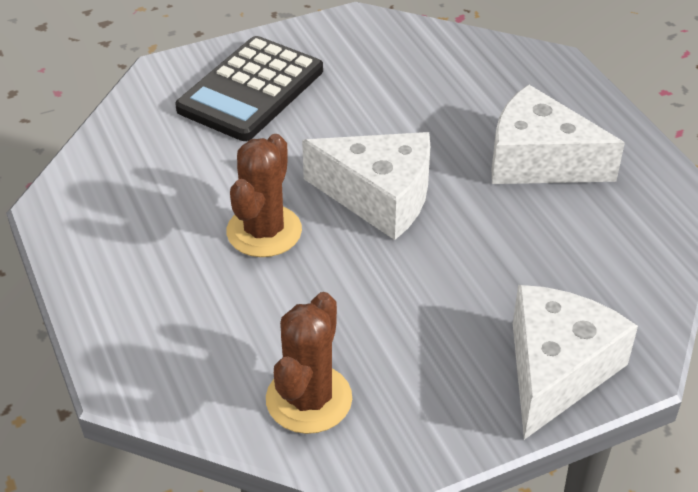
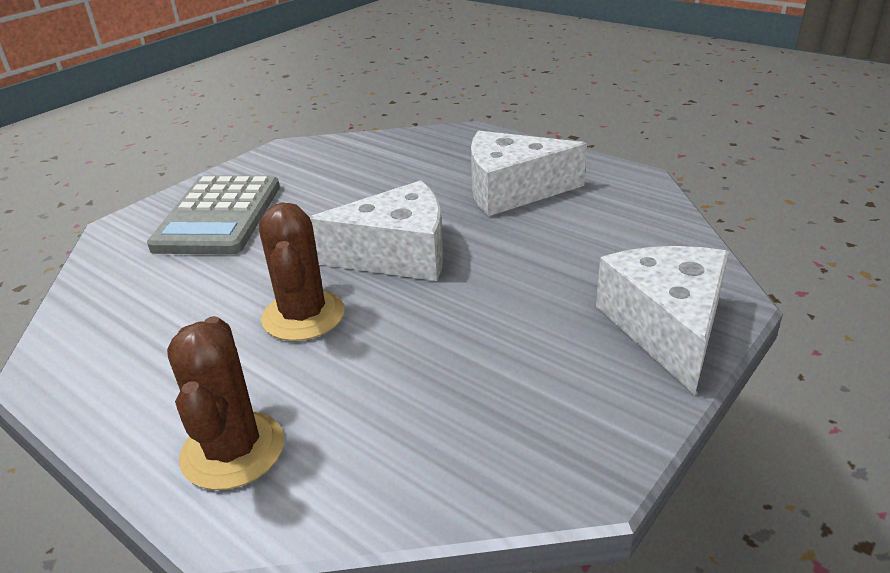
camera: 25 degrees left, 10 degrees down
(251, 90) = (218, 216): black calculator -> grey calculator
(309, 399) = (458, 446): brown cactus -> brown cactus (233, 450)

